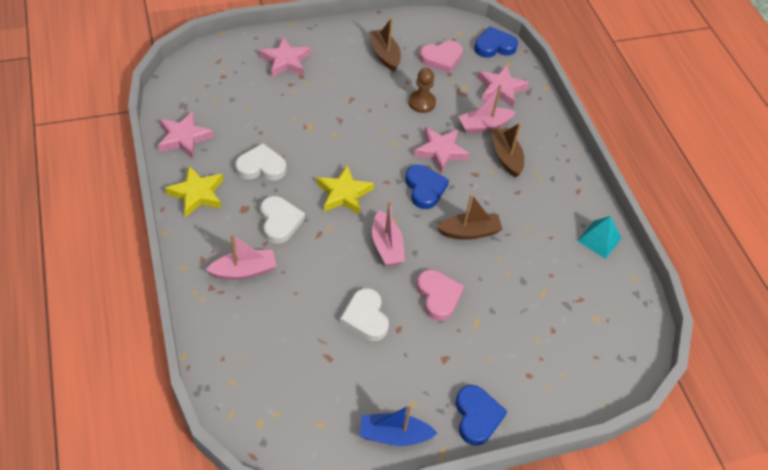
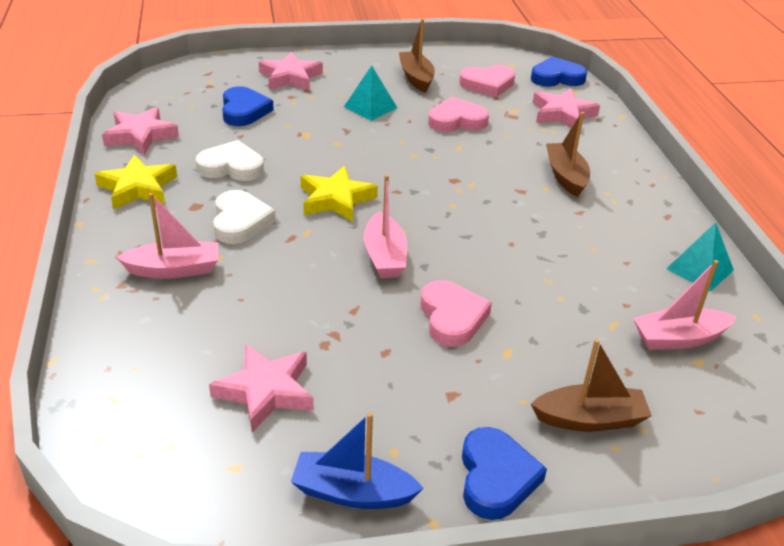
camera: 10 degrees right, 15 degrees down
(354, 92) = (370, 107): none -> turquoise pyramid
(365, 317) = (337, 334): white heart -> none
(421, 102) = (456, 121): brown pawn -> pink heart
(424, 189) = (448, 201): blue heart -> blue heart (244, 111)
(440, 151) = (475, 166): pink star -> pink star (265, 391)
(469, 232) = (507, 249): brown boat -> brown boat (590, 419)
(484, 125) = (537, 145): pink boat -> pink boat (678, 338)

